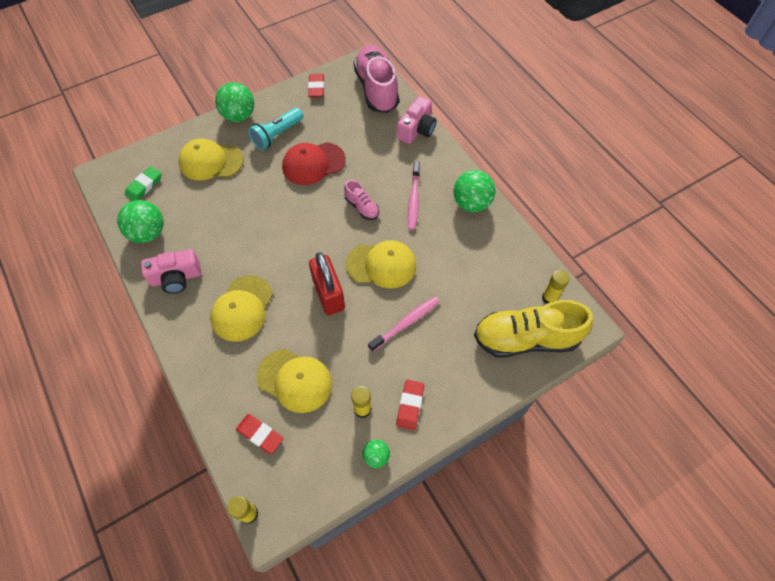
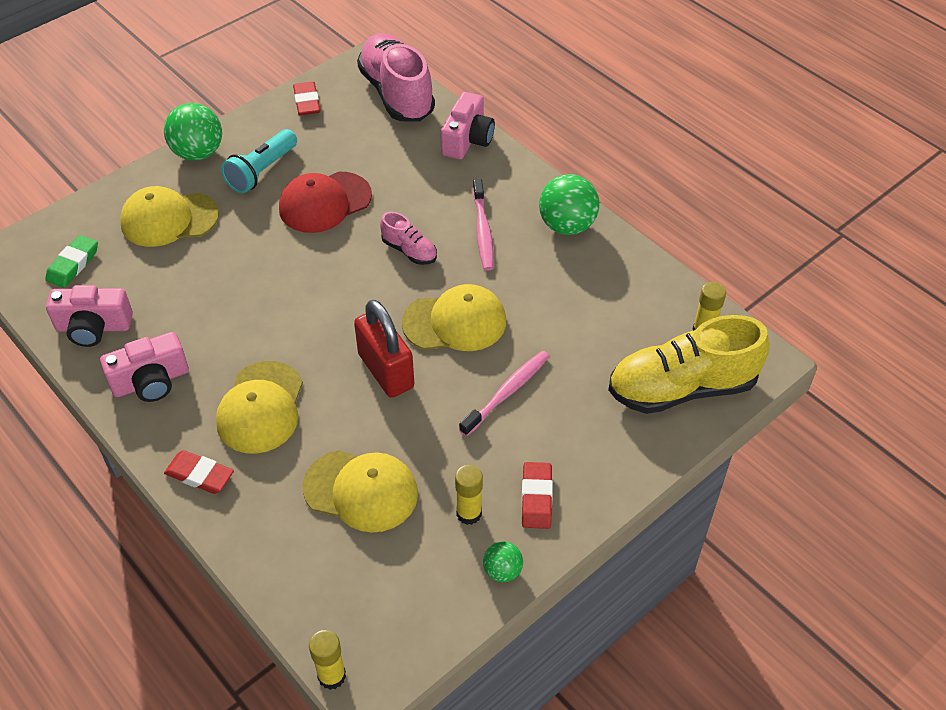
camera: 10 degrees left, 10 degrees down
(148, 233) = (94, 327): green ball -> pink camera
(260, 434) = (325, 569): red eraser -> red eraser (200, 475)

